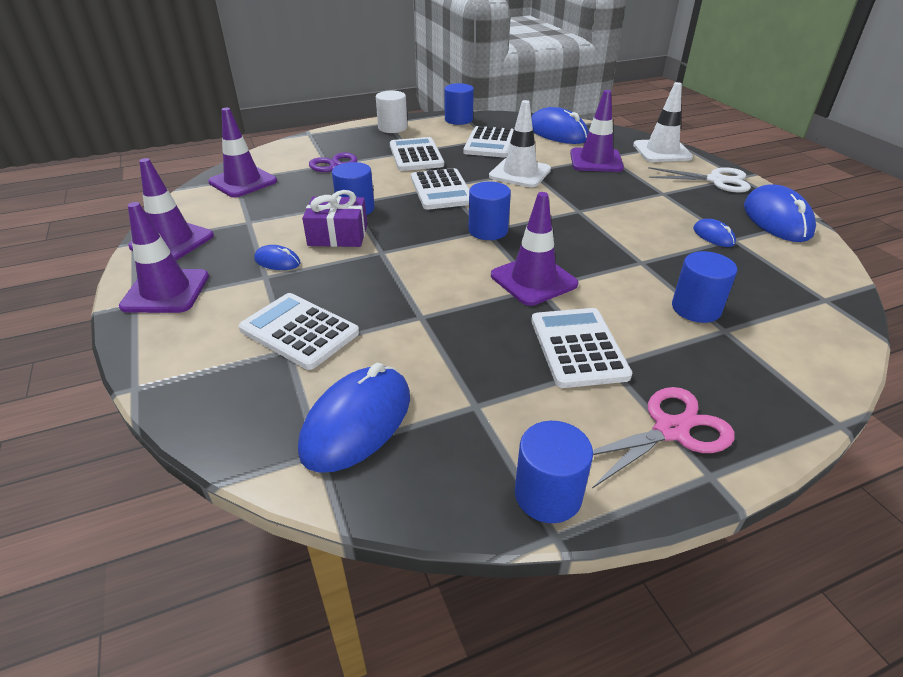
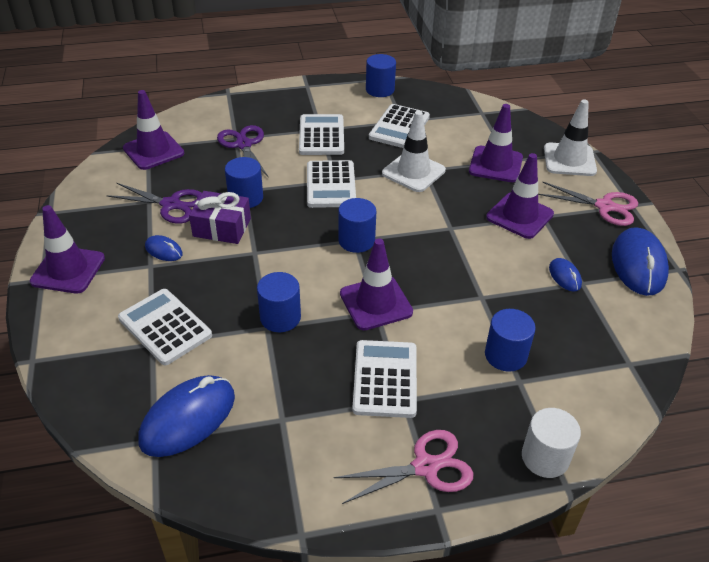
camera: 10 degrees right, 5 degrees up
(172, 241) = (81, 215): purple traffic cone -> purple traffic cone (519, 216)
(274, 222) = (171, 205): none -> purple scissors
(392, 128) = (310, 94): white cylinder -> white cylinder (545, 457)
(548, 495) = (308, 503): blue cylinder -> blue cylinder (280, 317)
(557, 133) = (473, 120): blue mouse -> none
(716, 180) = (604, 206): white scissors -> pink scissors

